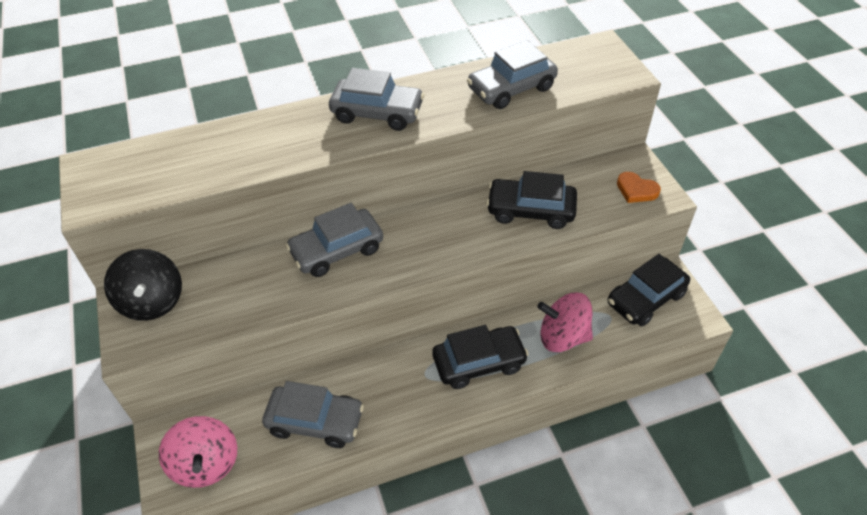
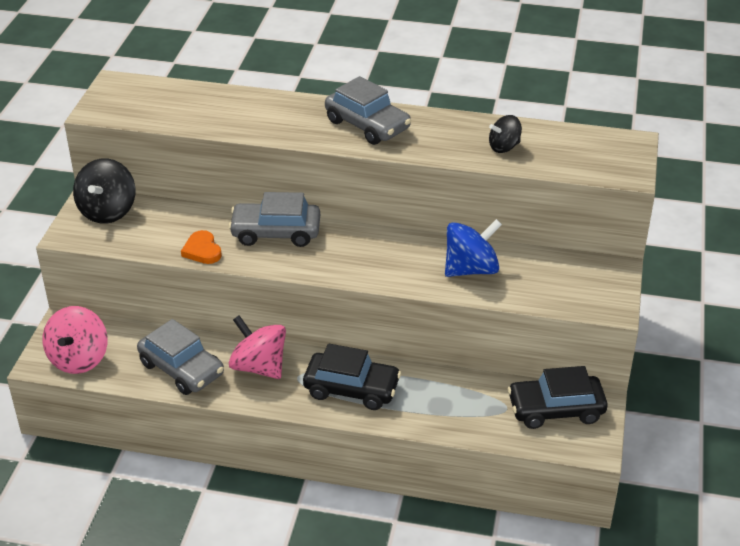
camera: 30 degrees right, 10 degrees down
(511, 88) = (504, 147): grey car -> black spinning top
(530, 210) = (471, 269): black car -> blue spinning top
(563, 337) = (445, 403): pink spinning top -> pink spinning top (259, 367)
(636, 190) = (589, 293): orange heart -> orange heart (202, 250)

